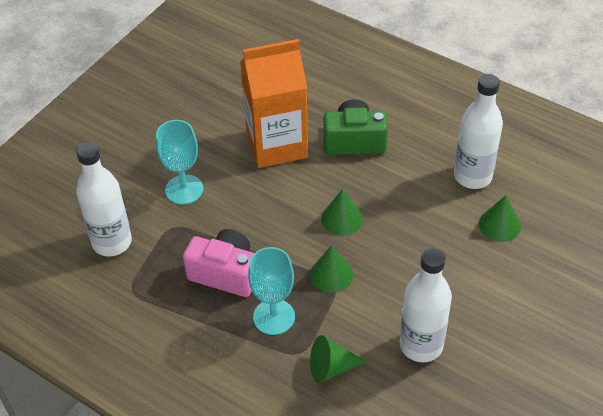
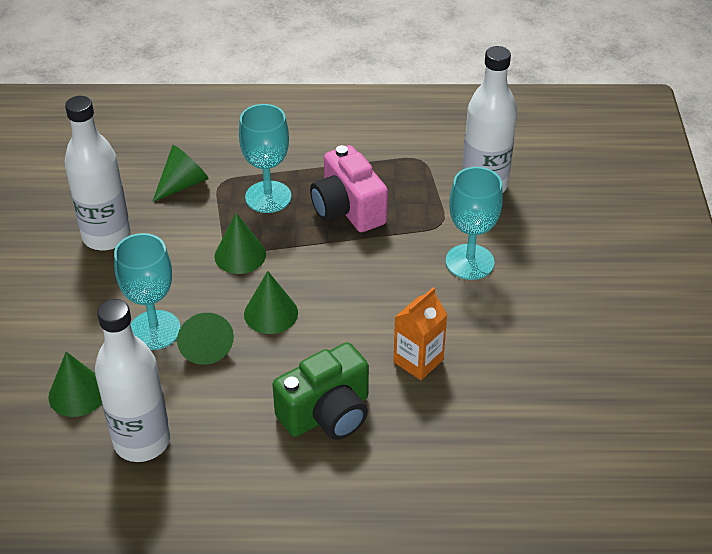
camera: 145 degrees right, 5 degrees down
(225, 273) = (348, 209): pink camera -> pink camera turned 75 degrees clockwise
(277, 144) = (418, 361): orange carton -> orange carton, size x0.49
(399, 218) = (205, 345): none -> green cone
(426, 245) = (154, 330): none -> turquoise goblet

